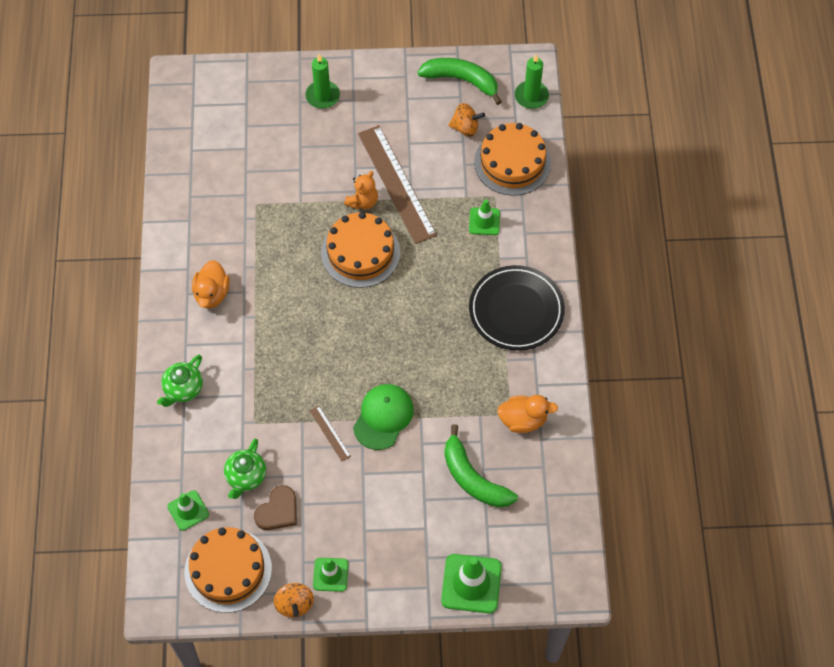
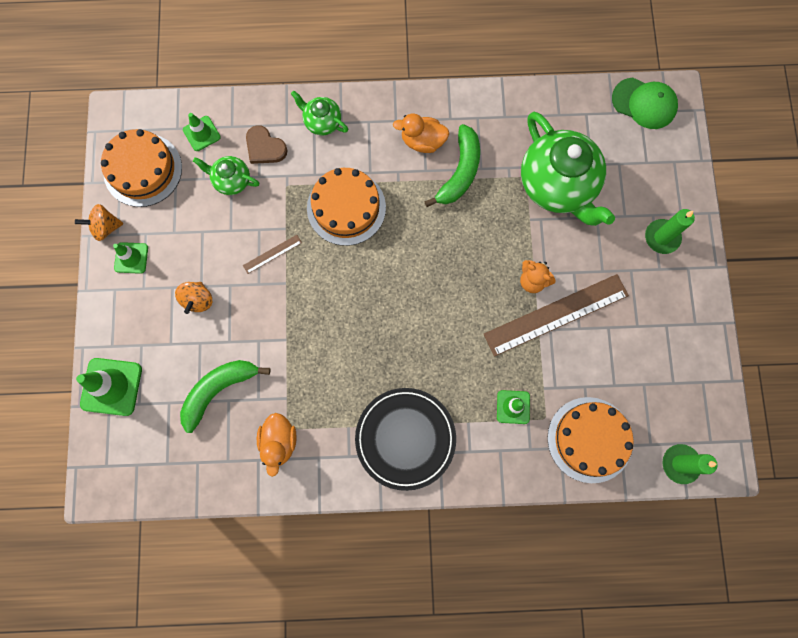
camera: 90 degrees right, 15 degrees up
(266, 177) = (557, 185): none -> green teapot
(278, 510) = (196, 210): brown heart -> brown heart (265, 147)
(360, 252) = (471, 279): orange cake -> orange cake (346, 207)
(383, 417) = (287, 303): green cap -> green cap (644, 103)
(461, 80) = (695, 385): green banana -> green banana (460, 172)
(465, 128) = (632, 388): orange spinning top -> orange spinning top (198, 300)

